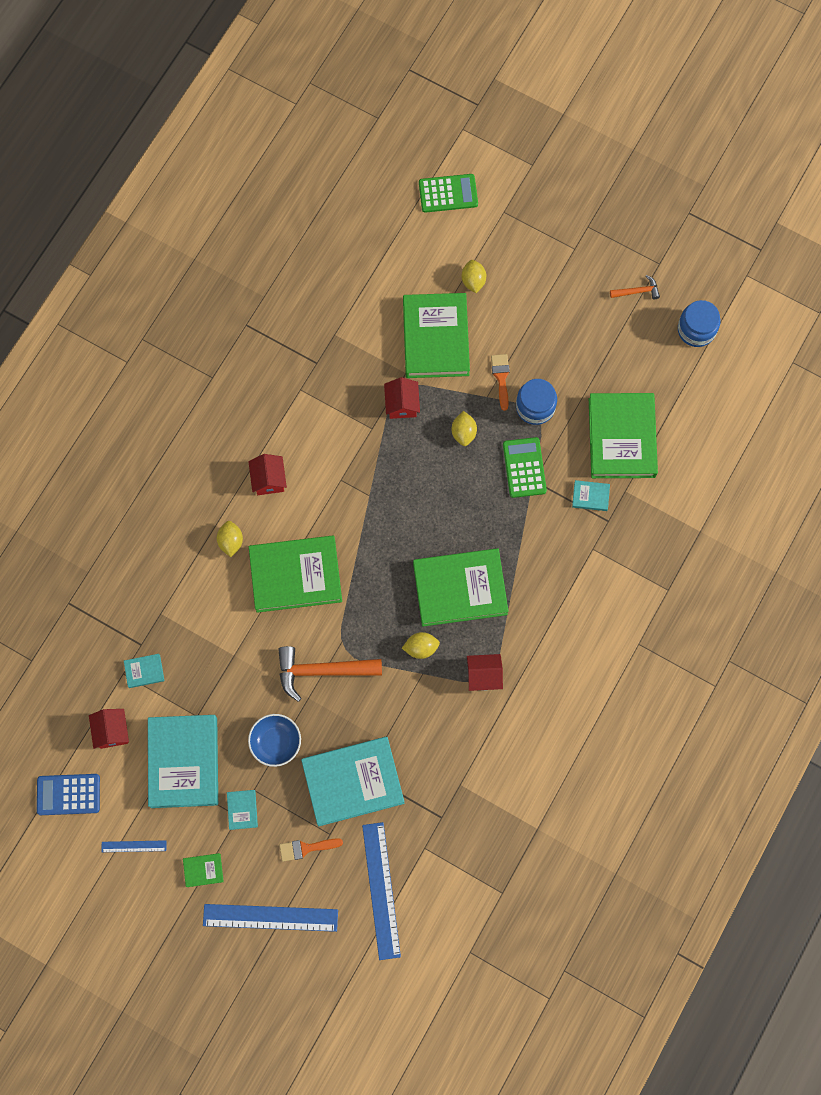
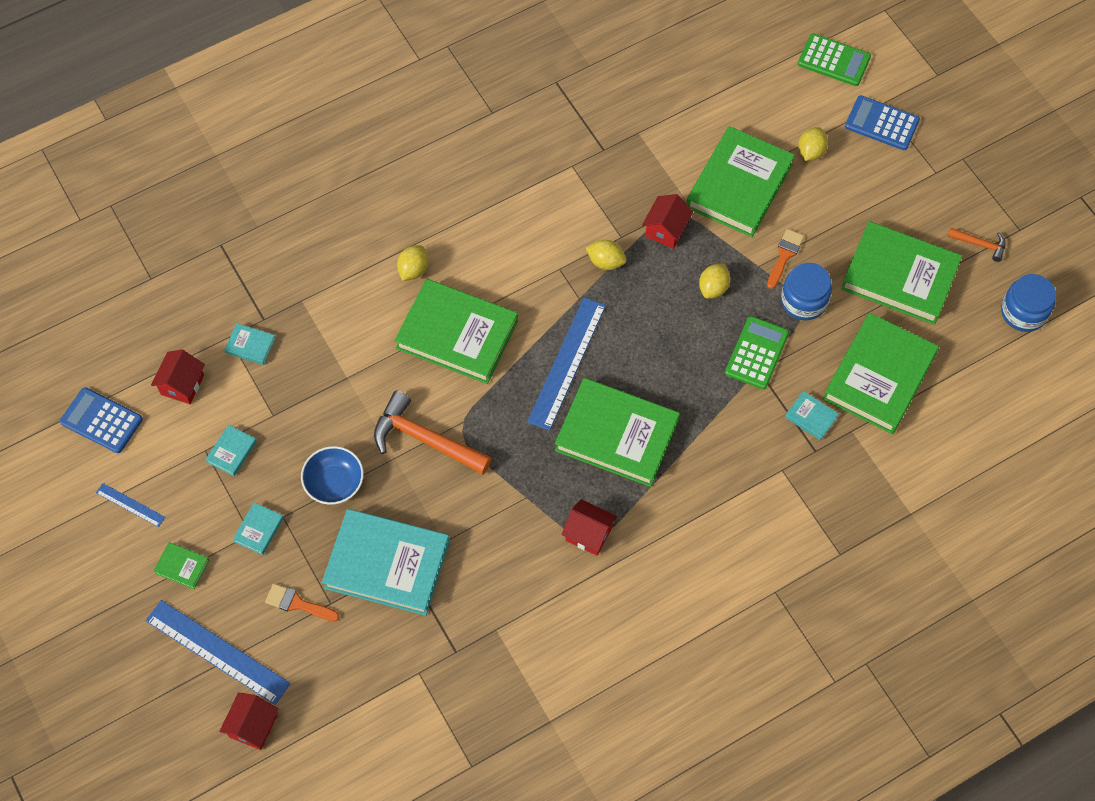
camera: 30 degrees right, 10 degrees down
(183, 762) = (232, 452): turquoise book -> turquoise book, size x0.41
(269, 480) = (487, 232): red house -> red house (253, 726)
(381, 890) = (346, 690): blue ruler -> blue ruler (566, 363)
(421, 648) = (540, 471): yellow lemon -> yellow lemon (605, 262)
(513, 229) = (882, 123): none -> blue calculator
(593, 349) = (899, 277): none -> green book

